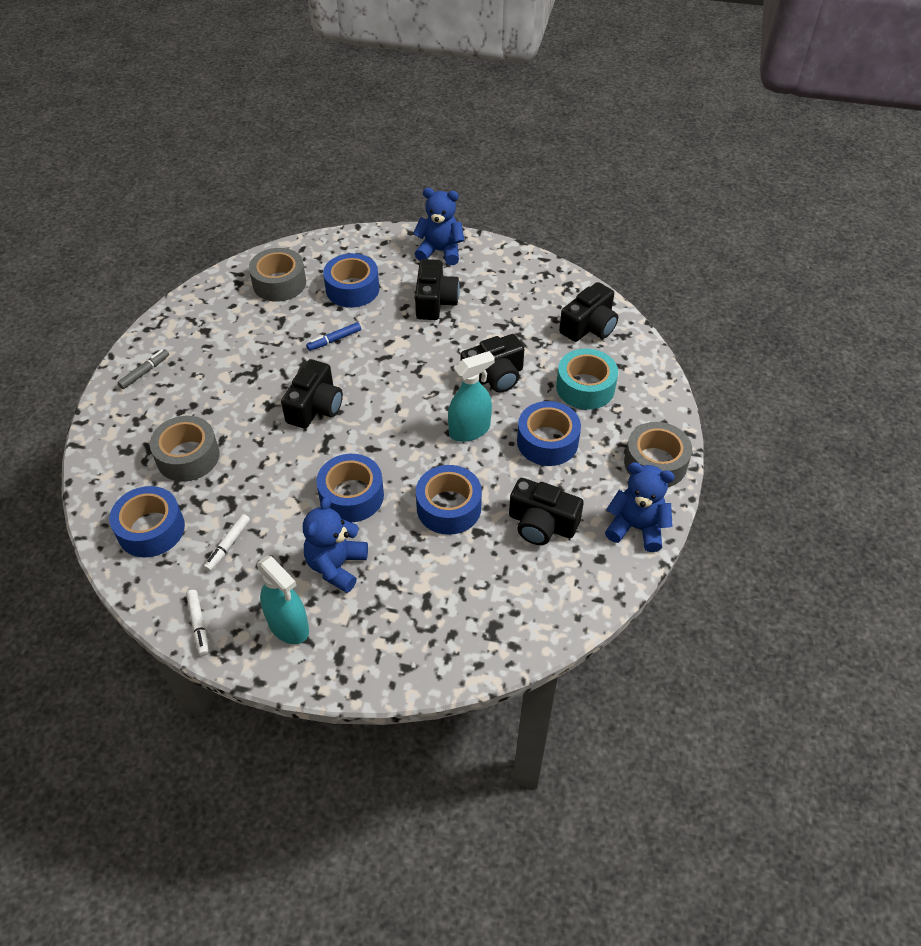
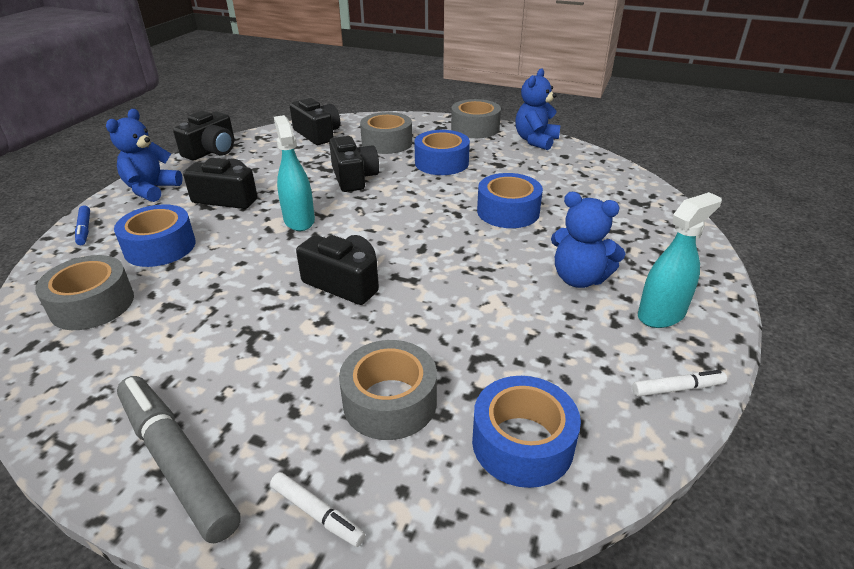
camera: 80 degrees left, 15 degrees down
(145, 372) = (176, 462): grey marker -> grey marker, size x2.11
(228, 545) = (552, 361): white marker -> white marker (317, 513)
(334, 340) = (239, 264): blue marker -> blue marker (84, 229)
(351, 496) = (485, 264): blue tape -> none
(469, 430) = (416, 194): turquoise spray bottle -> turquoise spray bottle (299, 220)
(541, 524) = (530, 173): black camera -> black camera (212, 151)
(585, 387) = (387, 143): turquoise tape -> grey tape

